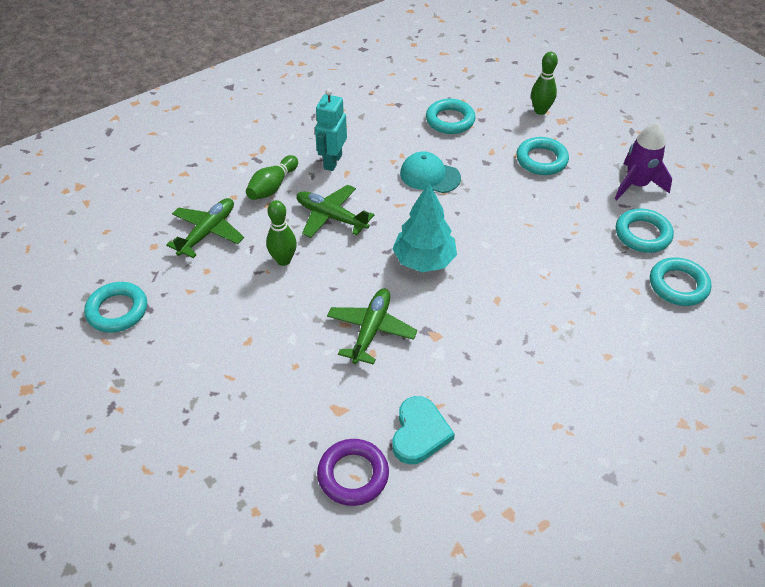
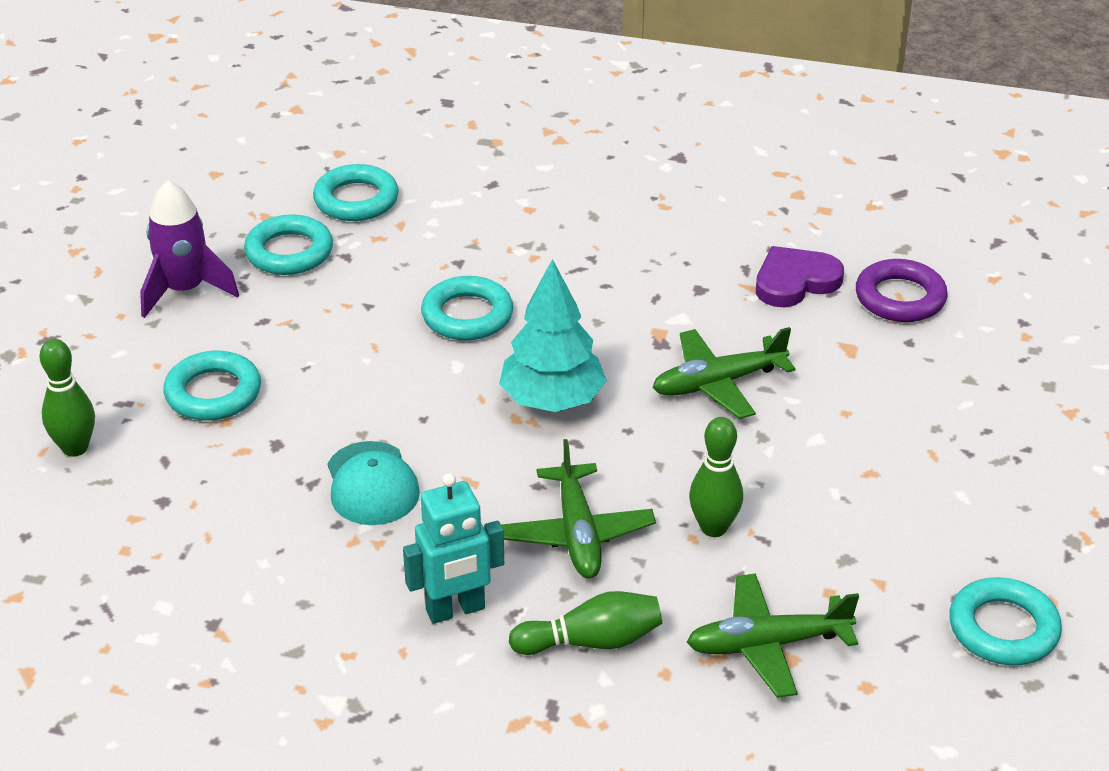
camera: 130 degrees left, 10 degrees down
(419, 433) = (795, 281): turquoise heart -> purple heart
(450, 120) = (201, 535): turquoise ring -> turquoise ring (467, 315)

